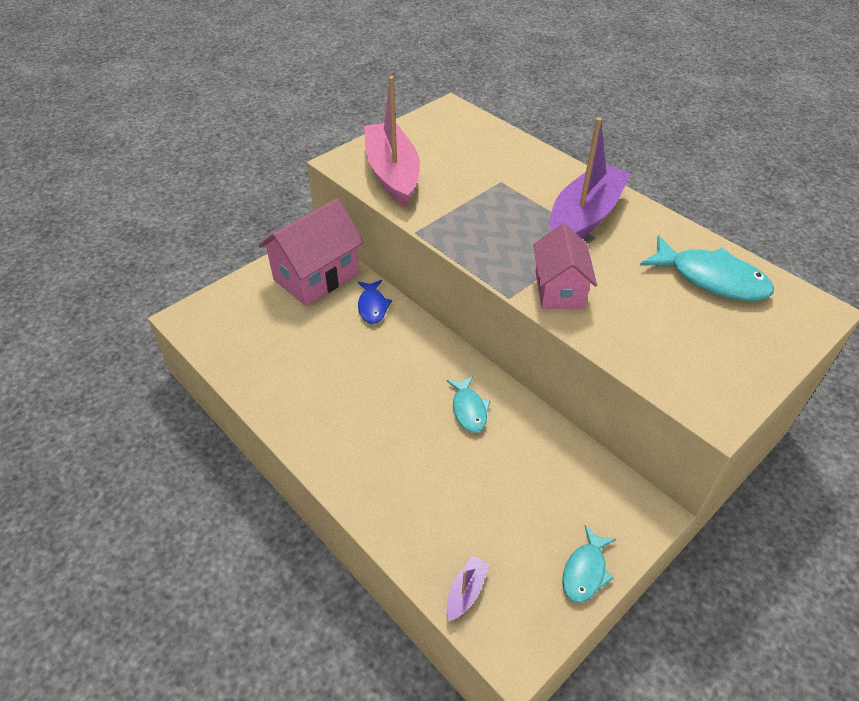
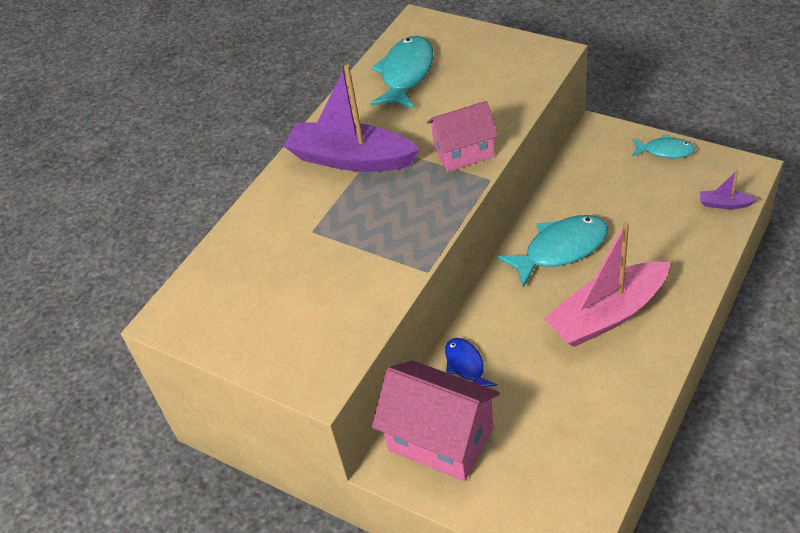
camera: 100 degrees left, 0 degrees up
(372, 306) = (466, 365): blue fish -> blue fish turned 90 degrees counterclockwise
(392, 173) = (328, 327): pink boat -> pink boat (607, 315)
(469, 409) = (560, 249): turquoise fish -> turquoise fish, size x1.75

